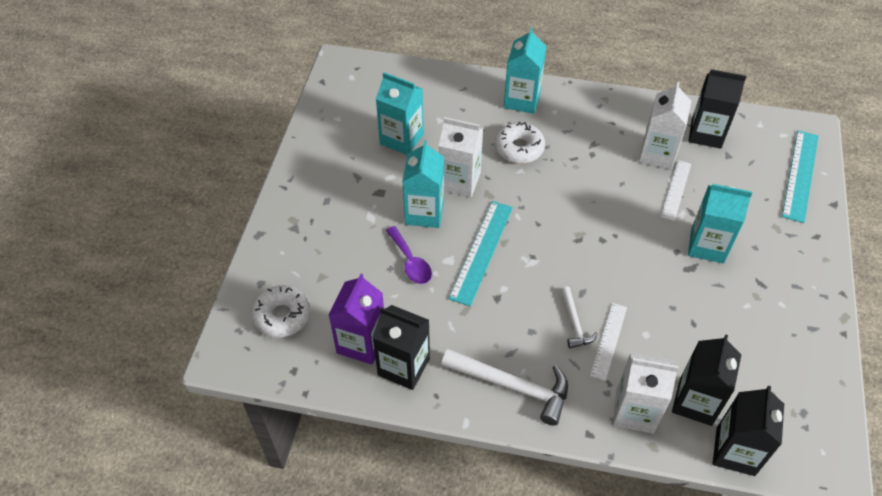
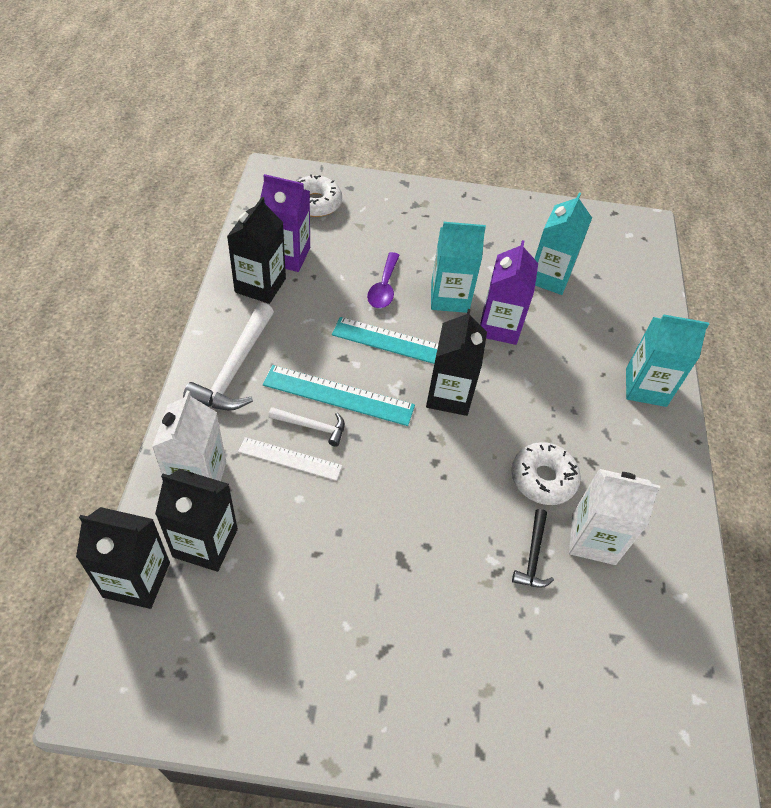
camera: 80 degrees right, 0 degrees up
(410, 262) = (384, 288): purple spoon -> purple spoon turned 45 degrees counterclockwise
(459, 181) = (499, 326): white carton -> purple carton
(519, 148) = (563, 382): white donut -> white donut (543, 478)
(574, 323) = (312, 427): white hammer -> white hammer turned 150 degrees counterclockwise
(676, 190) = (533, 556): white ruler -> black hammer
(706, 134) = (651, 610): black carton -> black carton (449, 395)
(707, 245) = (441, 586): turquoise carton -> none
(800, 175) = (602, 749): turquoise ruler -> turquoise ruler (338, 395)

